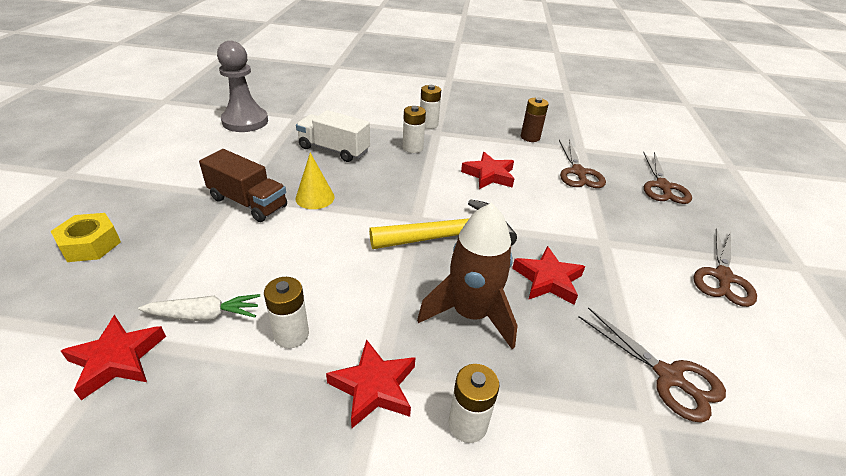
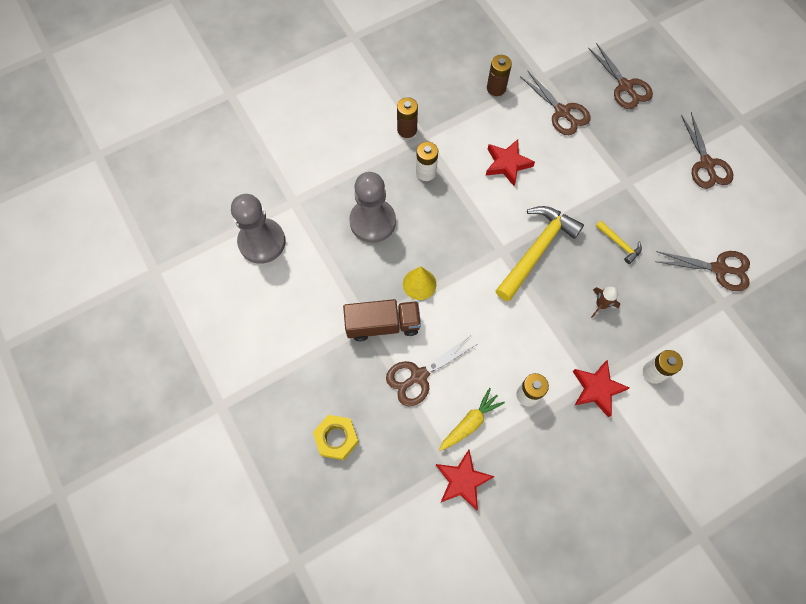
camera: 35 degrees left, 30 degrees up
(204, 315) = (470, 422): white carrot -> yellow carrot
(220, 250) = (419, 376): none -> brown scissors
(334, 150) = (372, 221): white truck -> grey pawn
(428, 124) = (407, 129): white battery -> brown battery
(470, 314) = (601, 304): brown rocket -> brown rocket, size x0.46
(548, 280) = (619, 244): red star -> yellow hammer

